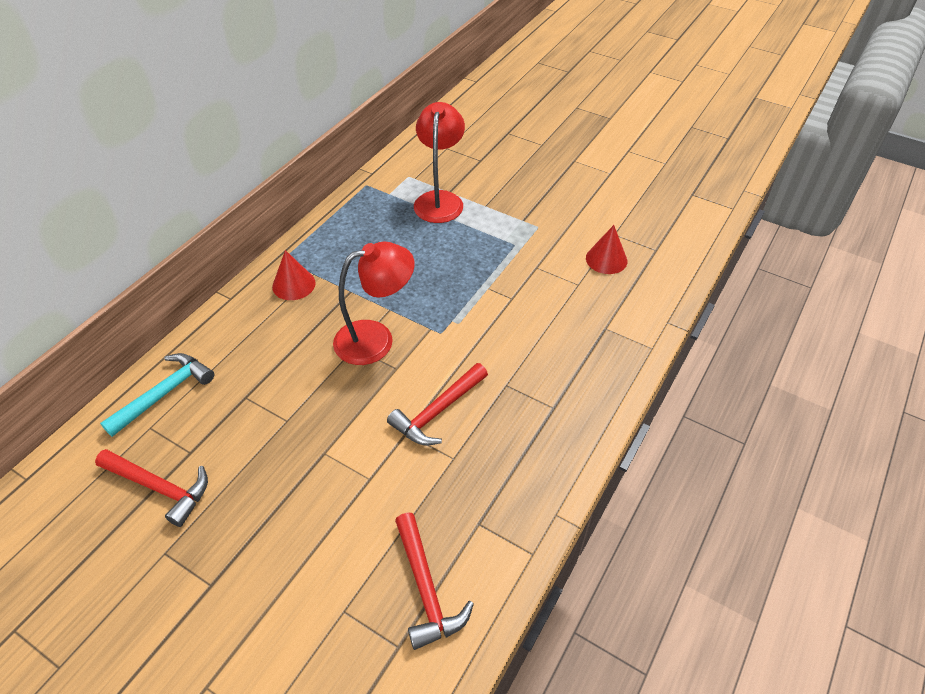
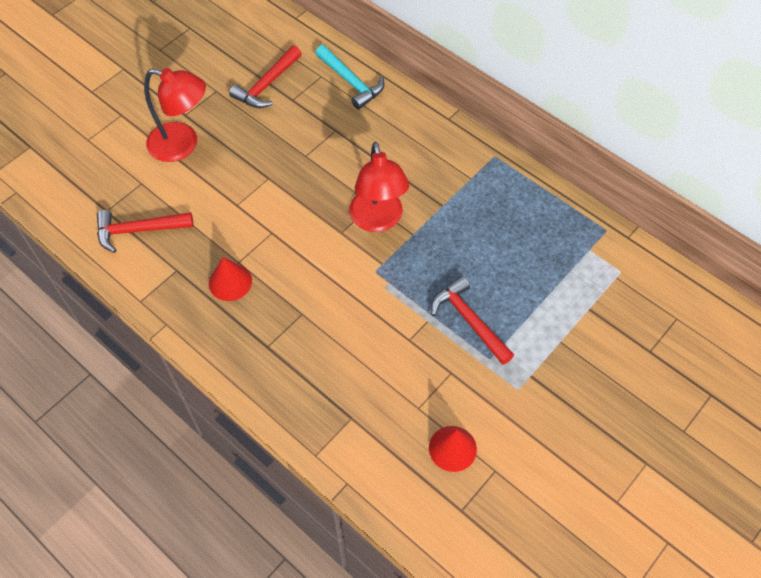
camera: 100 degrees right, 10 degrees up
(294, 284) = (458, 163): red cone -> red cone (230, 282)
(438, 411) = (286, 257): red hammer -> red hammer (469, 320)
(440, 200) = (574, 297): red lamp -> red lamp (183, 145)

